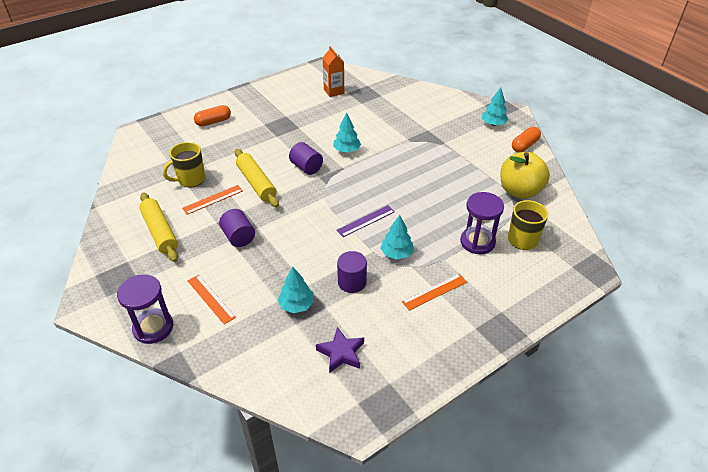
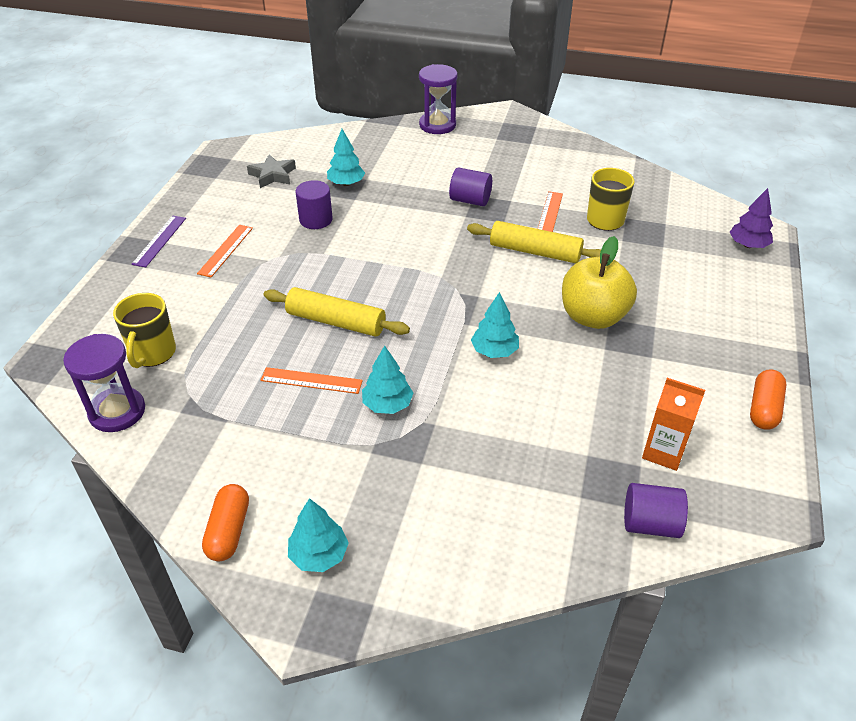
camera: 140 degrees right, 0 degrees up
(157, 130) = (748, 245): none -> purple tree
(160, 232) = (544, 170): yellow rolling pin -> yellow rolling pin (336, 321)
(211, 298) = (422, 155): orange ruler -> orange ruler (311, 381)
(213, 122) = (715, 291): orange capsule -> orange capsule (764, 408)
(306, 167) = (510, 299): purple cylinder -> purple cylinder (650, 524)
(341, 353) = (272, 175): purple star -> grey star
(366, 221) = (363, 277): purple ruler -> purple ruler (159, 241)
(396, 253) = (295, 263): turquoise tree -> turquoise tree (387, 404)
(477, 242) = (211, 320): purple hourglass -> purple hourglass (117, 411)
(519, 191) = (192, 425): yellow apple -> yellow apple (593, 316)

